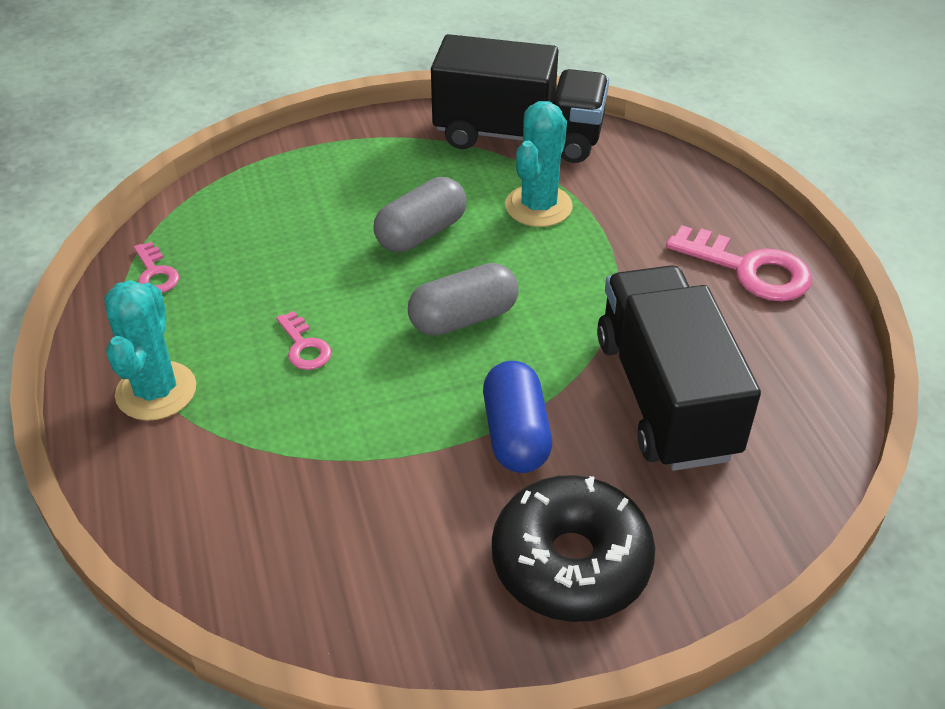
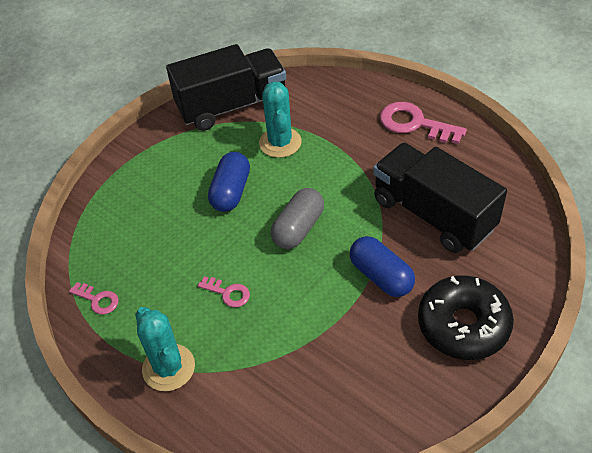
camera: 30 degrees left, 5 degrees up
(421, 233) = (231, 192): grey capsule -> blue capsule
(749, 269) = (415, 124): pink key -> pink key turned 150 degrees counterclockwise

